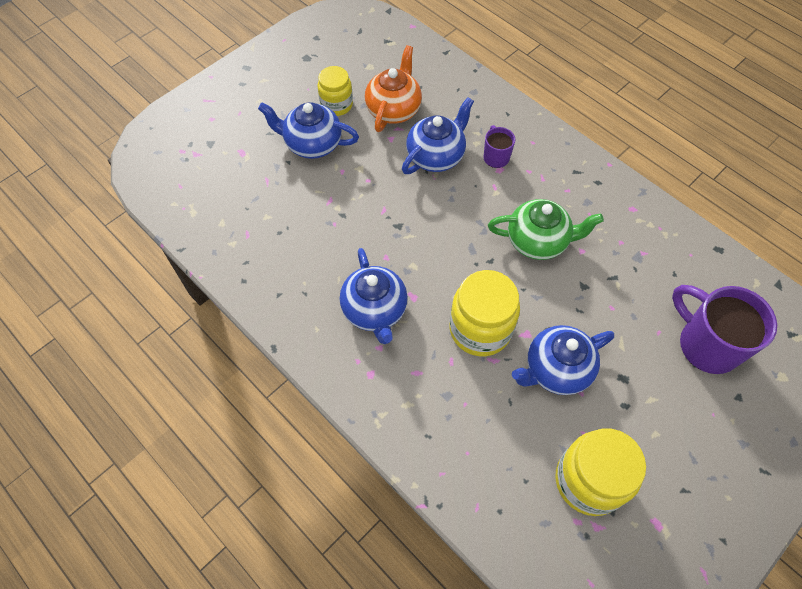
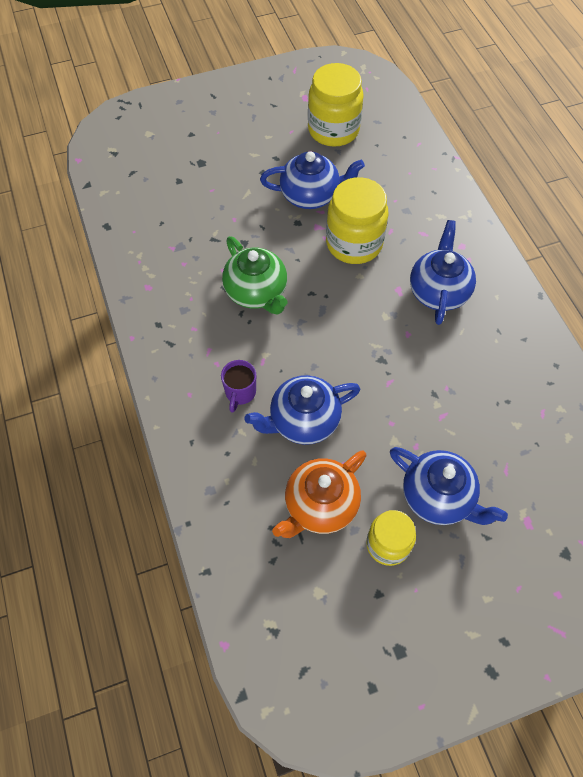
camera: 155 degrees left, 0 degrees up
(538, 241) = (257, 292): green teapot -> green teapot turned 150 degrees counterclockwise
(706, 344) = (183, 169): purple mug -> none

